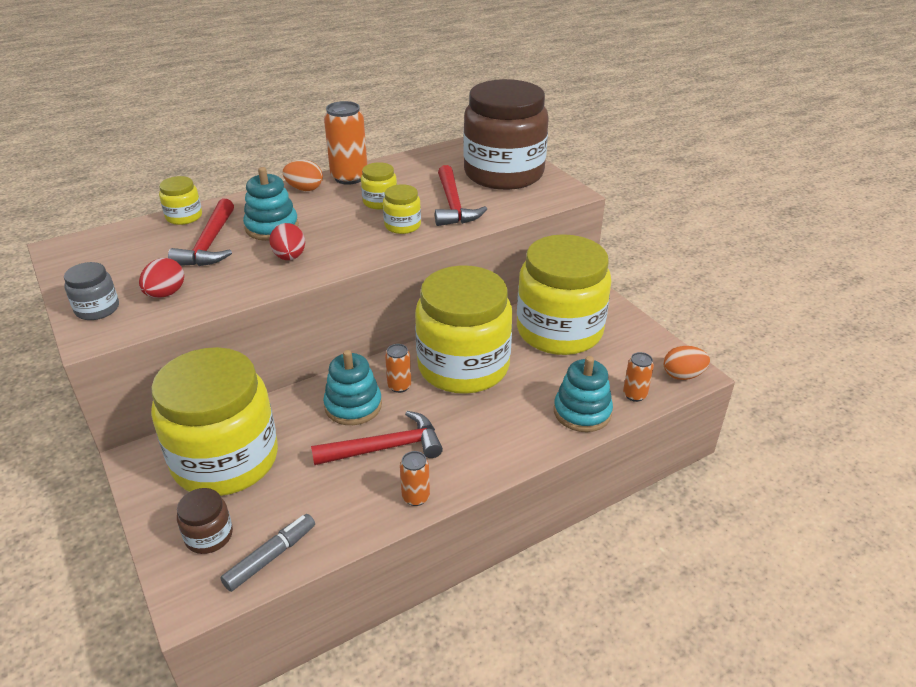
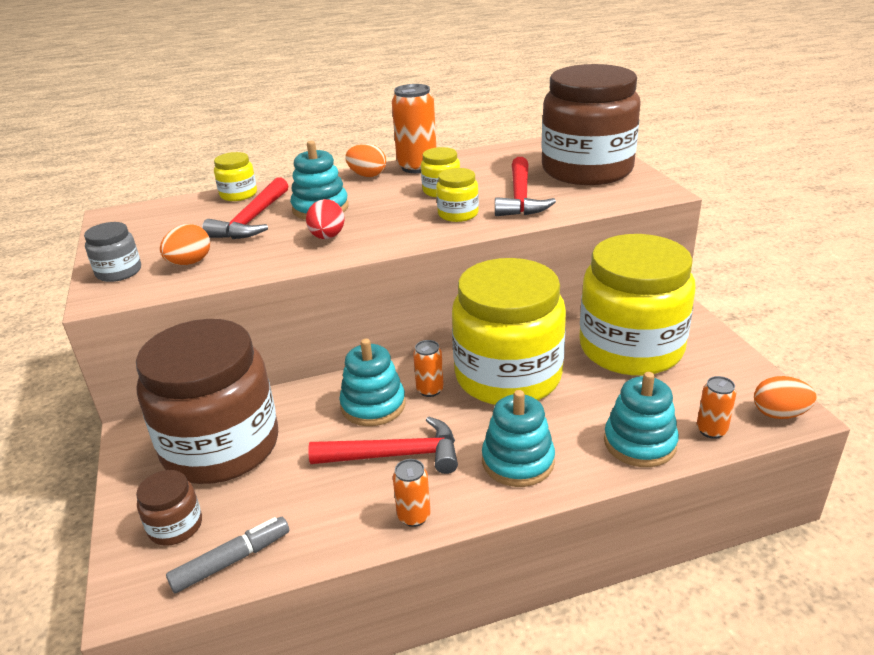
camera: 15 degrees right, 5 degrees down
(165, 294) = (189, 263): red egg -> orange egg
(225, 460) = (221, 446): yellow jar -> brown jar
(489, 440) = (518, 461): none -> turquoise stacking toy

